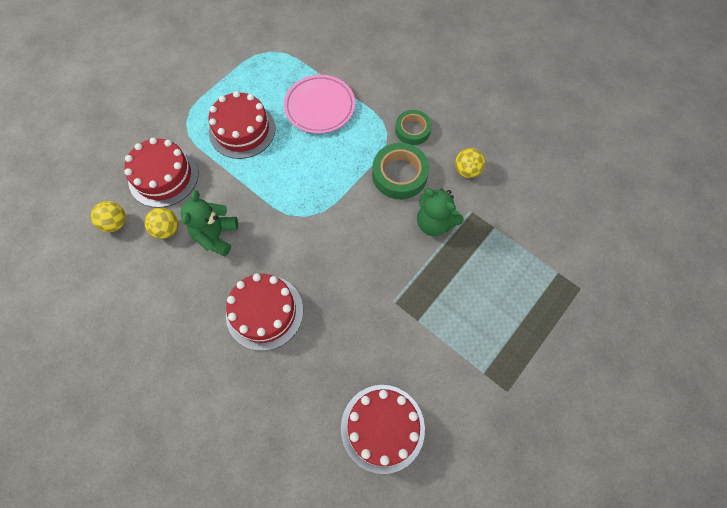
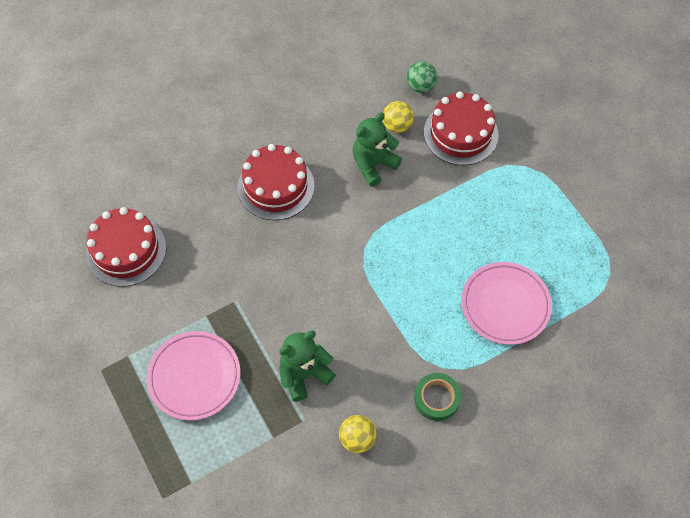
camera: 110 degrees right, 5 degrees down
(115, 223) = (420, 86): yellow ball -> green ball
(216, 236) = (373, 165): green teddy bear -> green teddy bear turned 75 degrees counterclockwise
(242, 130) = (497, 216): red cake -> none
(399, 174) = (380, 360): green tape -> none
(475, 306) = (194, 377): none -> pink plate

